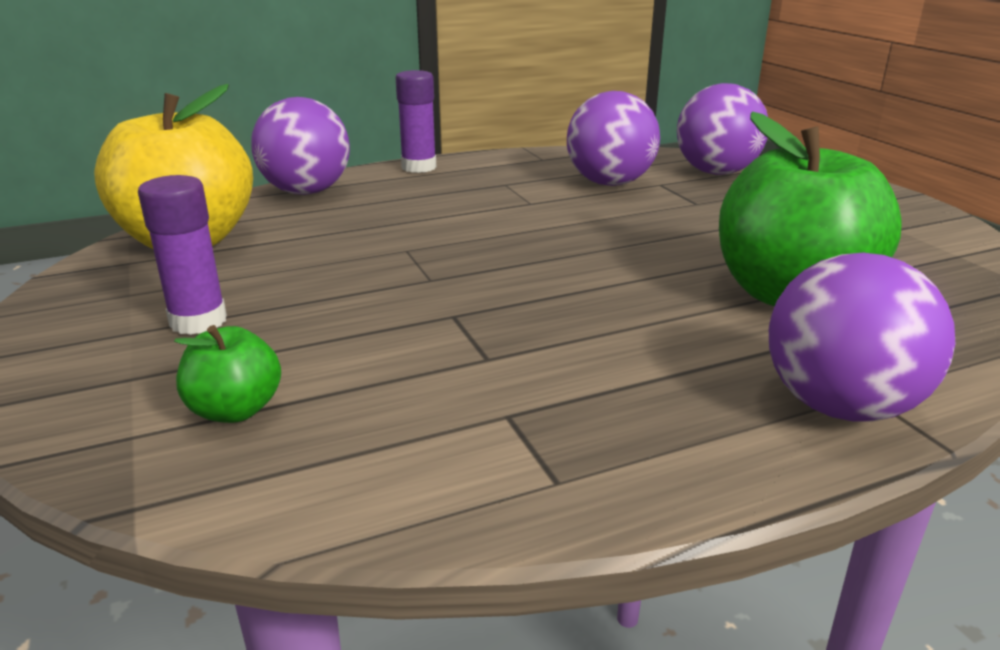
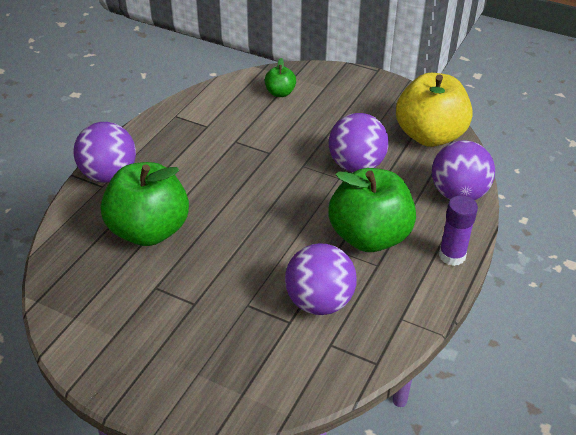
camera: 140 degrees right, 15 degrees up
(198, 321) = (345, 109): purple glue stick -> none
(475, 198) = (369, 237): none -> green apple
(716, 172) = (266, 366): purple ball -> purple ball (356, 165)

